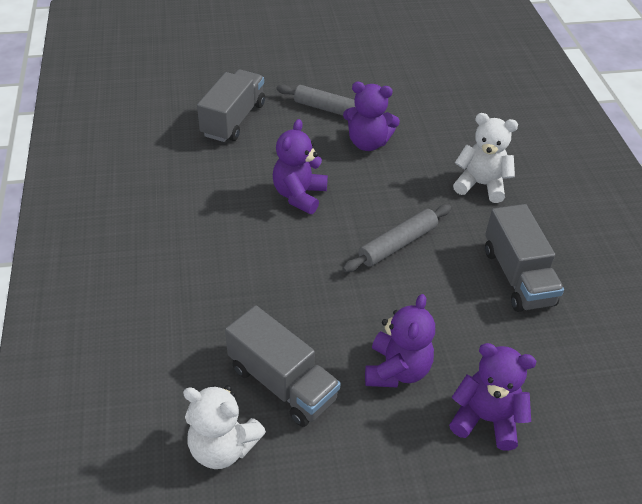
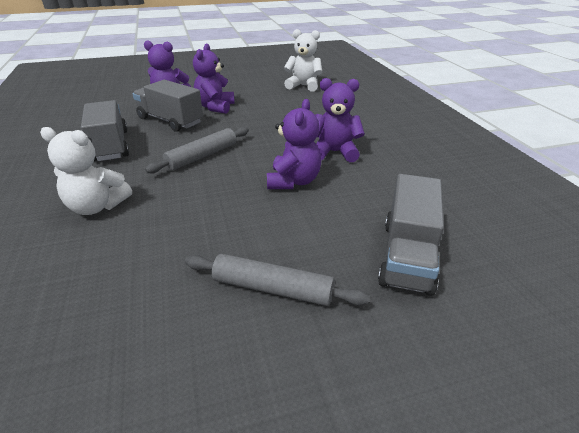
camera: 175 degrees right, 10 degrees down
(282, 383) = (280, 100): grey truck -> grey truck (170, 121)
(368, 143) = (219, 241): purple teddy bear -> purple teddy bear (334, 152)

